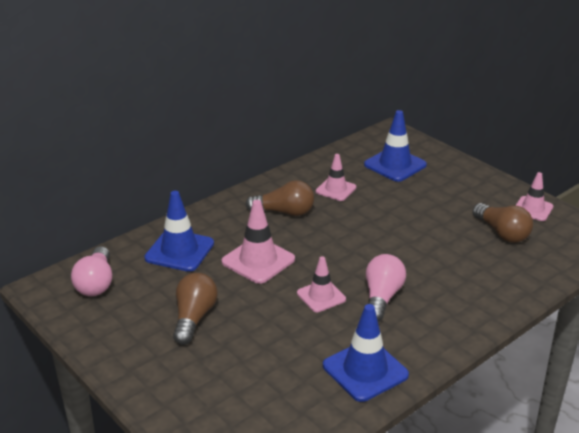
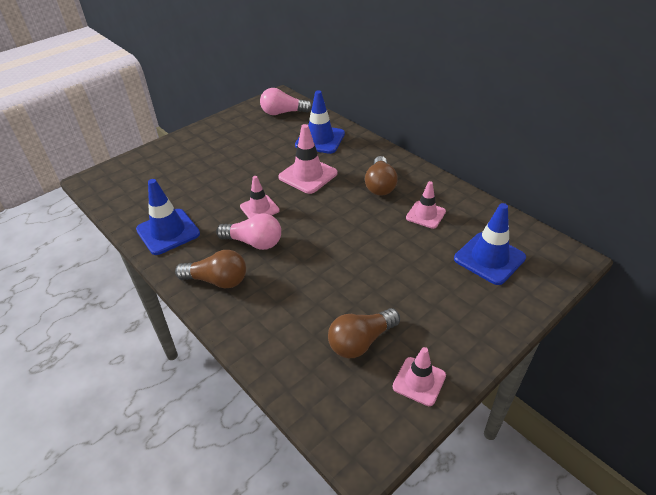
camera: 90 degrees right, 10 degrees up
(194, 318) = (242, 152): brown light bulb -> brown light bulb (217, 280)

